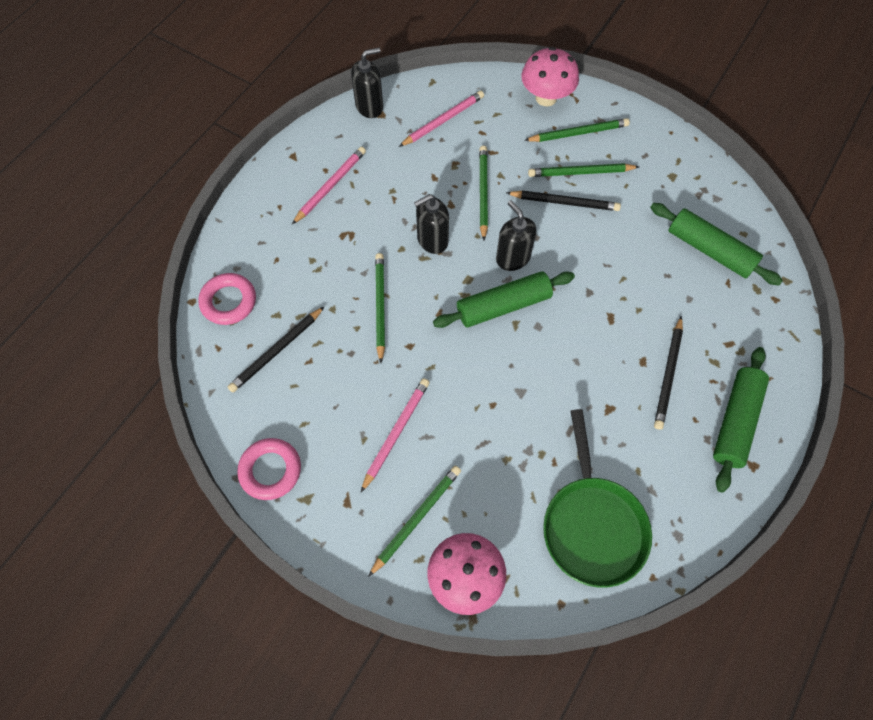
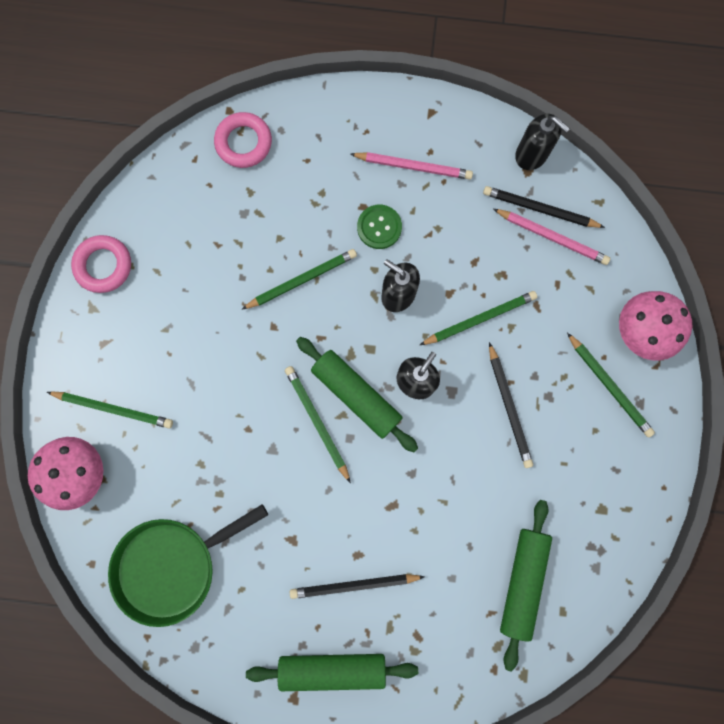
camera: 65 degrees right, 15 degrees up
(277, 351) = (214, 211): black pencil -> black pencil (540, 209)
(367, 230) = (379, 227): none -> green button
(396, 433) = (182, 355): pink pencil -> none
(580, 172) = (557, 409): green pencil -> green pencil (317, 422)

